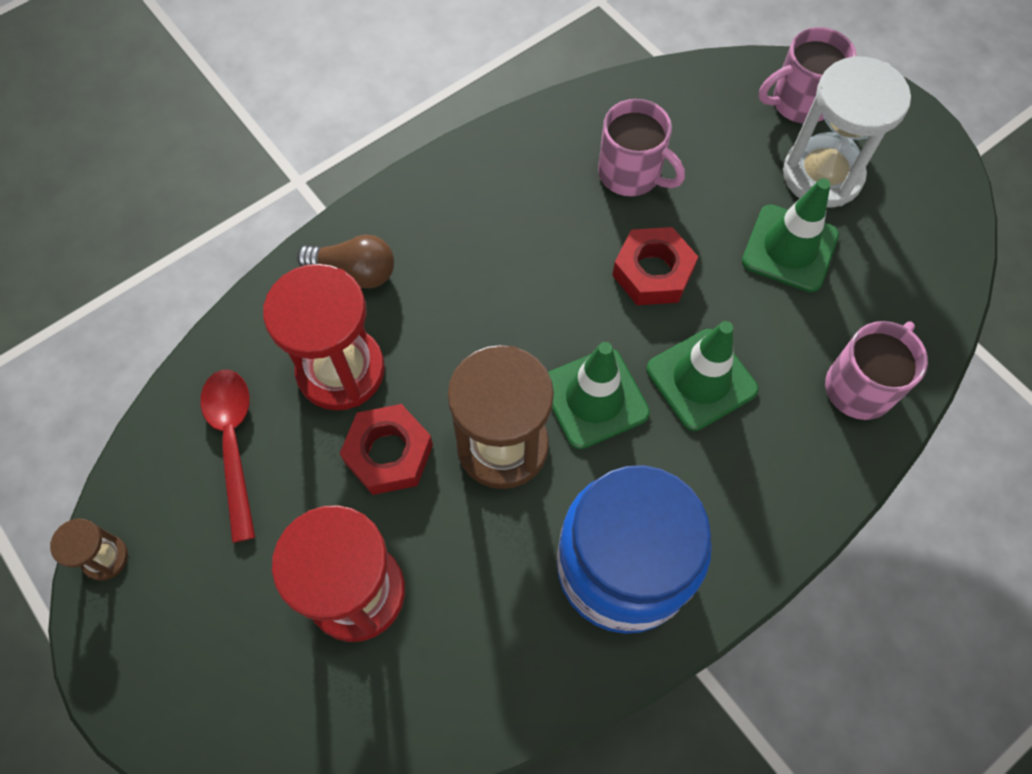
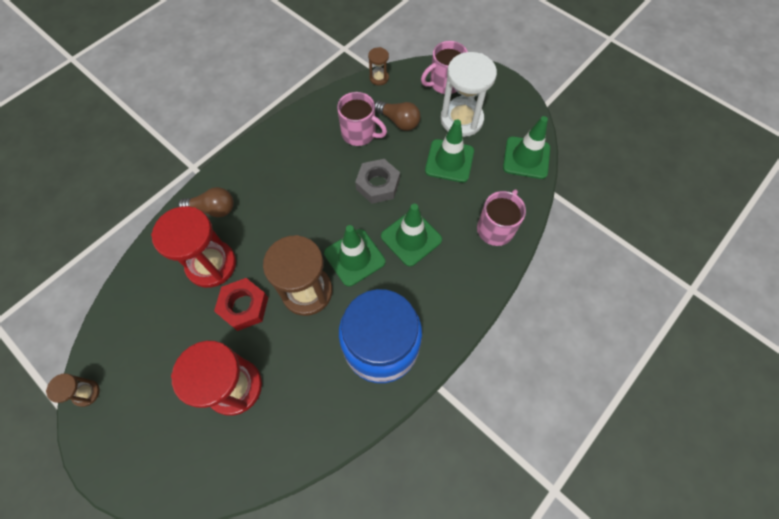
camera: 10 degrees left, 0 degrees up
(233, 442) = (154, 314): red spoon -> none
(652, 272) = (378, 184): red nut -> grey nut
(678, 76) = (379, 78): none -> brown hourglass
(705, 161) = (399, 121): none -> brown light bulb
(935, 264) = (526, 158): none -> green traffic cone

